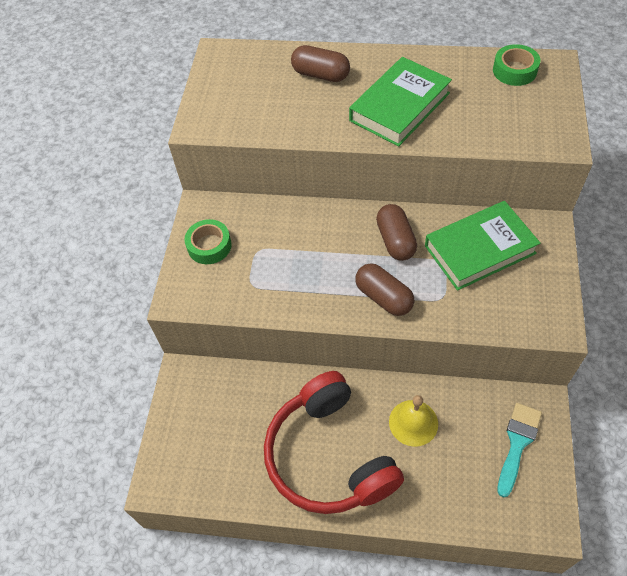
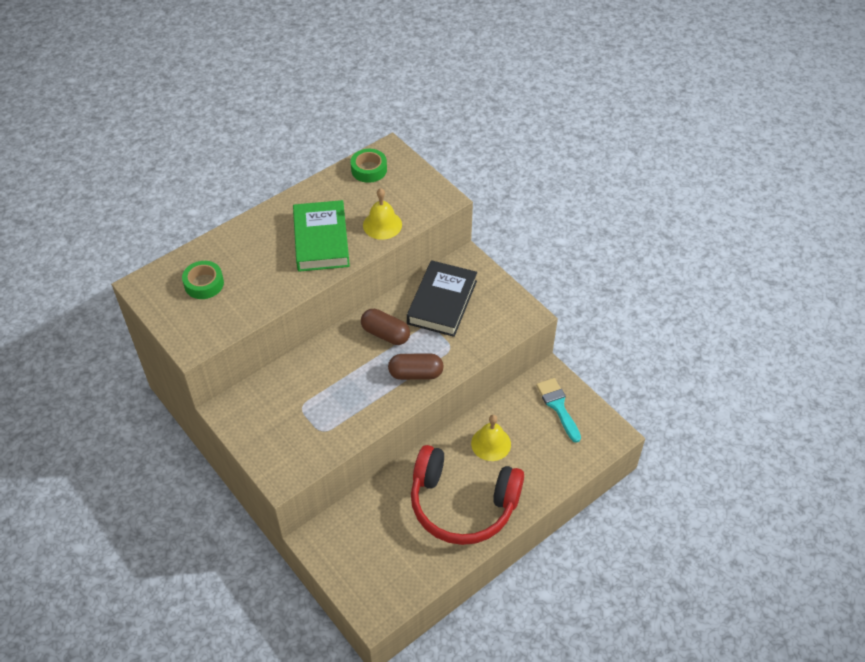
camera: 50 degrees left, 5 degrees down
(209, 246) = (263, 430): green tape -> green tape (204, 284)
(320, 75) = (241, 253): brown capsule -> none
(472, 128) = (382, 225): none -> yellow bell
(479, 249) = (442, 302): green book -> black book

